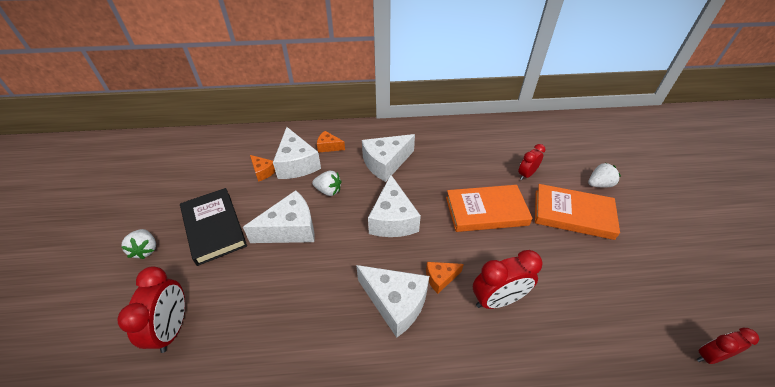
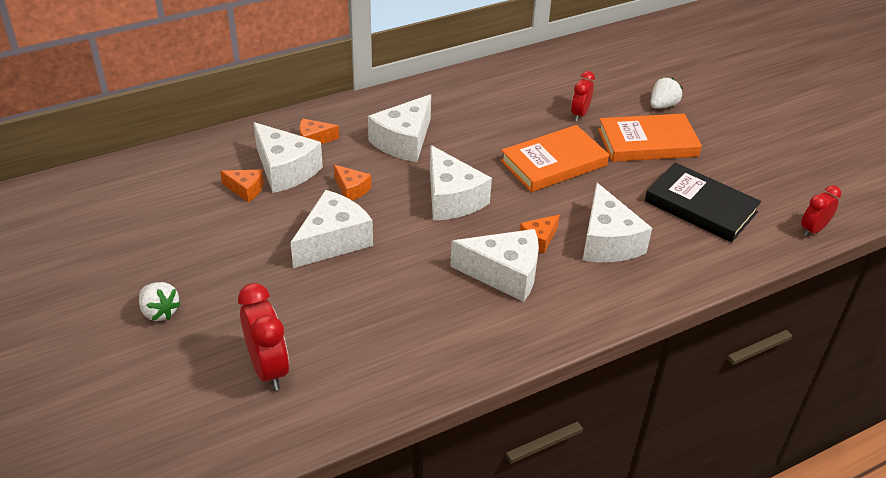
camera: 25 degrees left, 5 degrees down
(214, 228) = (232, 266): black book -> black book (700, 207)
(328, 191) = (351, 189): white strawberry -> orange cheese
(497, 300) = (607, 241): red clock -> white cheese

